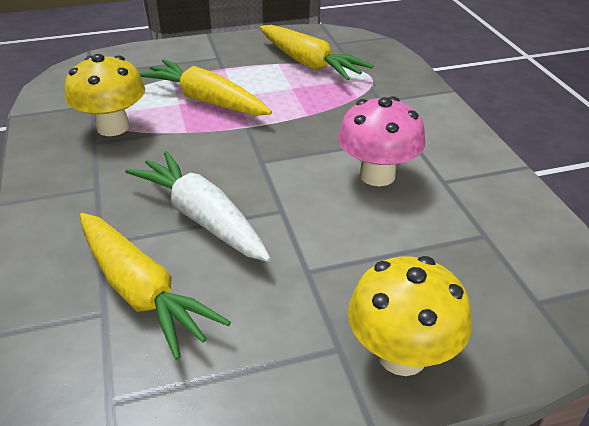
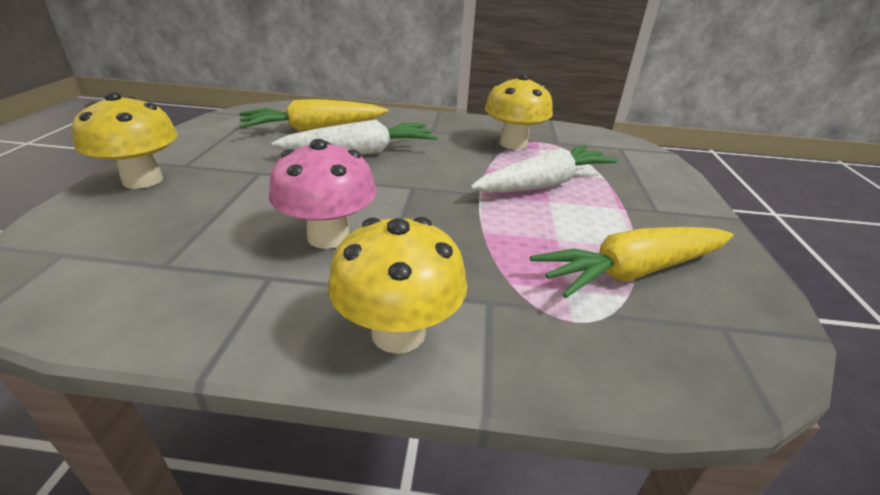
camera: 110 degrees right, 5 degrees down
(206, 100) = (544, 184): yellow carrot -> white carrot
(435, 120) = (398, 332): none -> yellow mushroom

